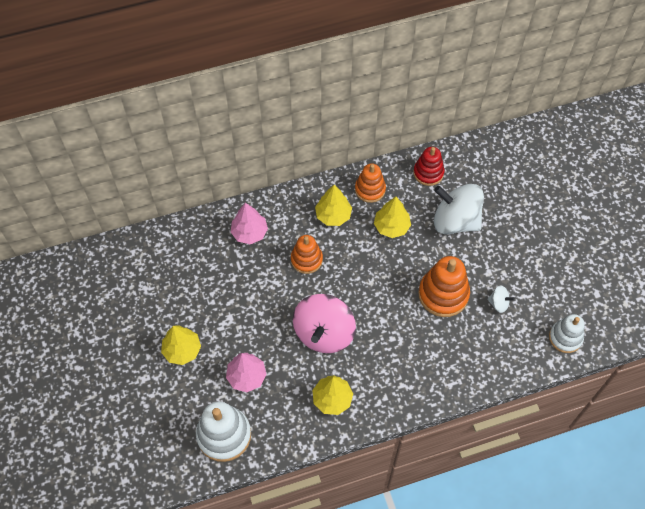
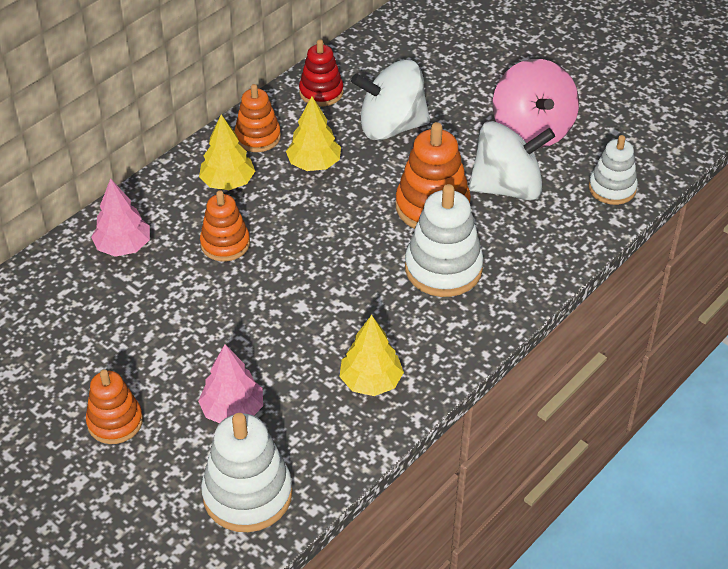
camera: 30 degrees left, 15 degrees down
(182, 350) = (115, 422): yellow tree -> orange stacking toy
(324, 333) = (306, 313): pink spinning top -> pink spinning top (532, 130)
(421, 343) = (443, 269): none -> white stacking toy
(498, 303) = (507, 187): white spinning top -> white spinning top, size x2.31

